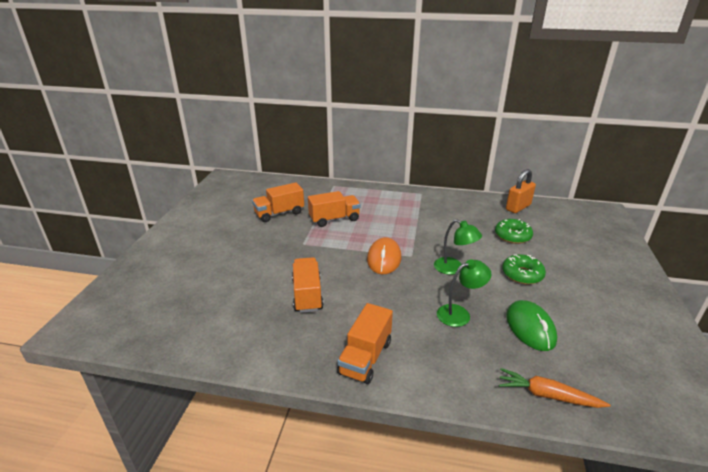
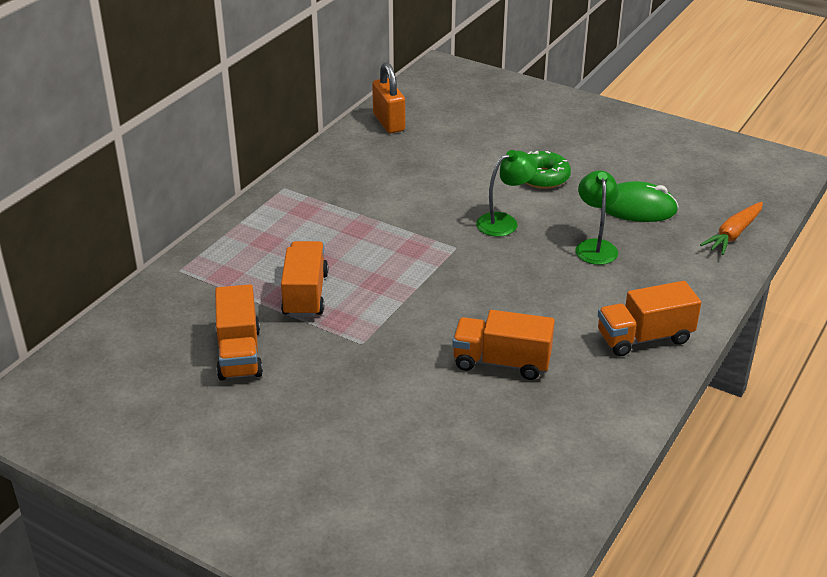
camera: 70 degrees left, 5 degrees up
(365, 357) = (644, 337): orange truck -> orange truck turned 120 degrees clockwise
(384, 259) = (450, 273): orange mouse -> none
(512, 236) = (457, 153): green donut -> none

